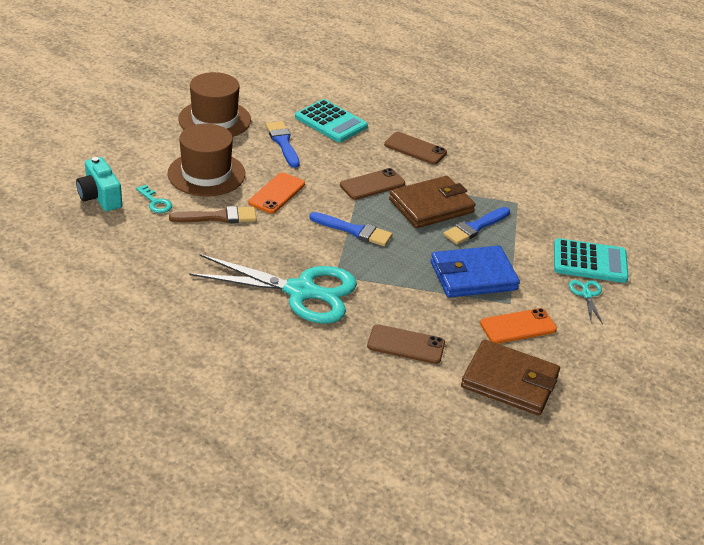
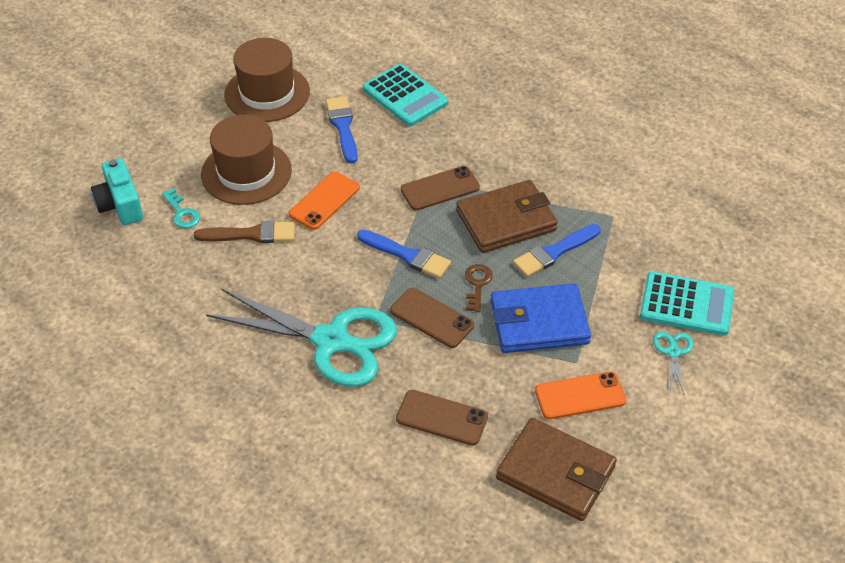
camera: 10 degrees right, 10 degrees up
(415, 149) = (501, 135): brown phone -> brown phone (431, 318)
(416, 250) = (477, 284): none -> brown key

